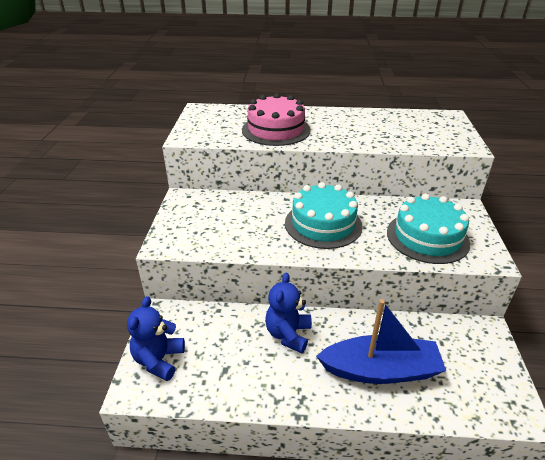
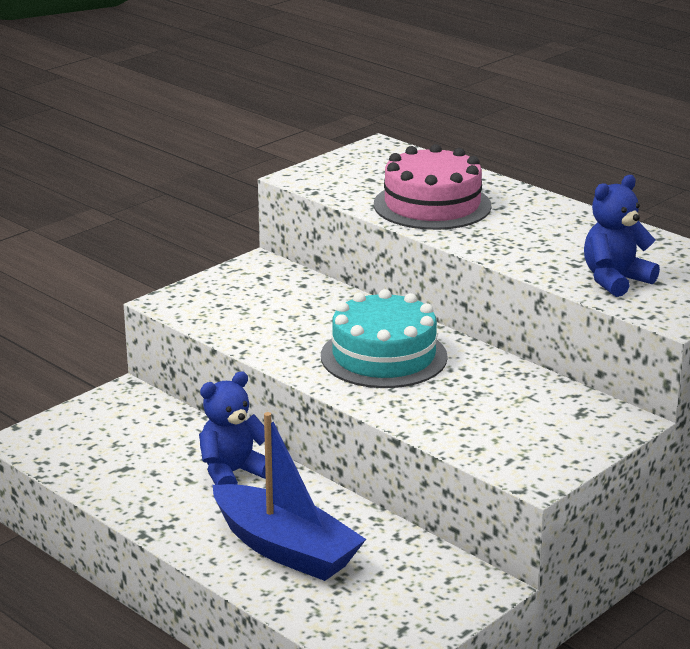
camera: 40 degrees right, 10 degrees down
(159, 360) = (73, 429): blue teddy bear -> blue teddy bear (615, 280)
(427, 237) = (496, 424): turquoise cake -> none

